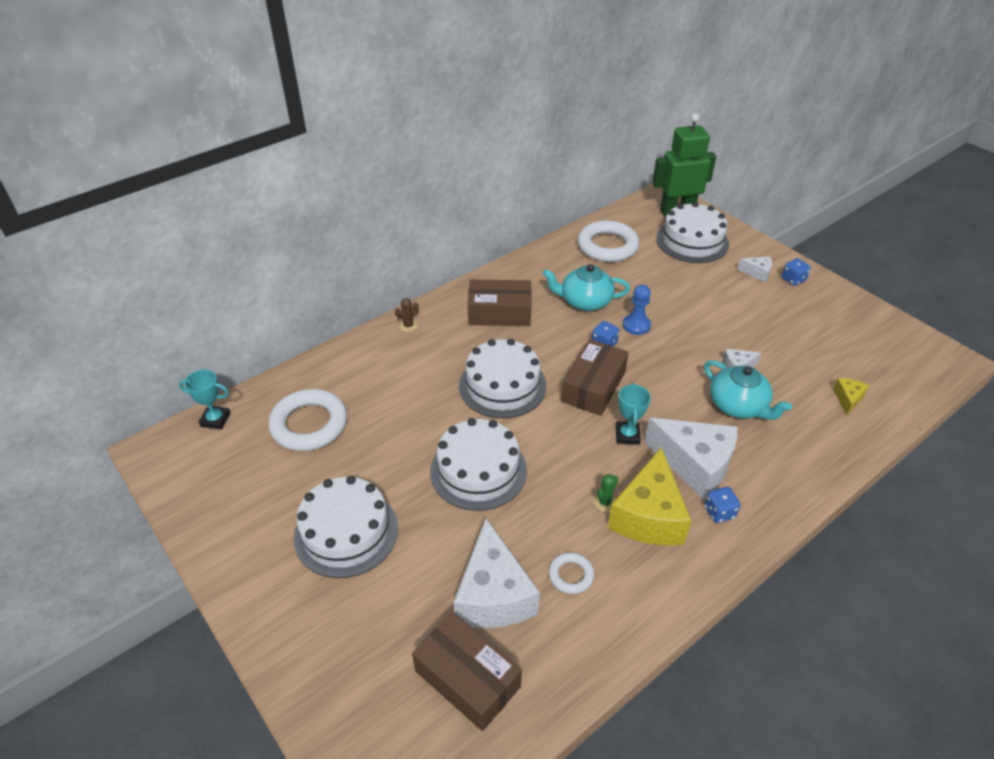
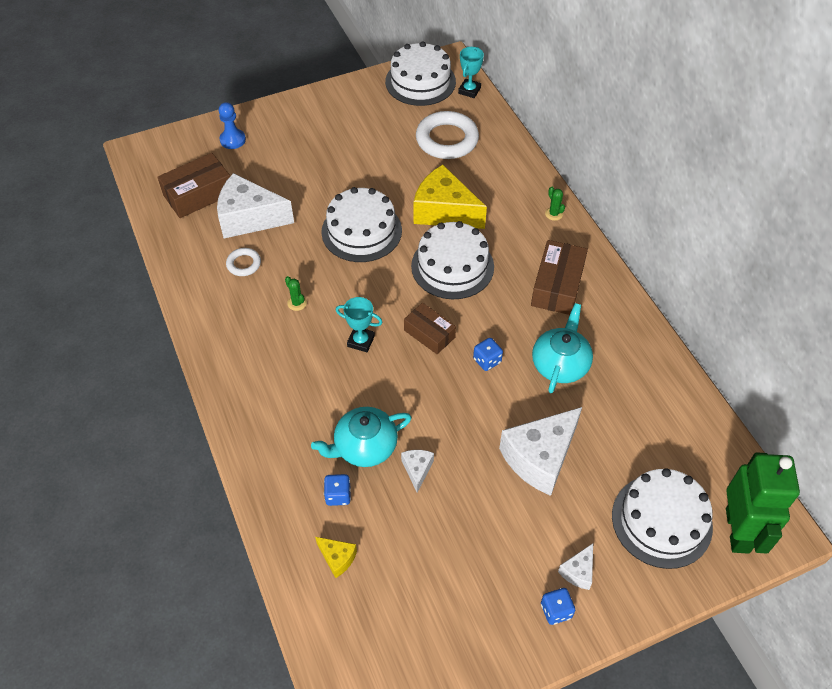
camera: 105 degrees right, 10 degrees up
(346, 532) = (335, 151): white cake -> white cake (420, 81)
(408, 326) = (554, 214): brown cactus -> green cactus
(593, 387) = (429, 334): brown box -> brown box, size x0.66
(607, 246) = (663, 418): white ring -> none
(636, 325) = (509, 399): blue pawn -> blue pawn (233, 140)
(648, 516) = (272, 328): yellow cheese -> yellow cheese (444, 211)
(694, 464) = (309, 380): white cheese -> white cheese (540, 458)
(719, 512) = (254, 378): blue dice -> blue dice (338, 495)

